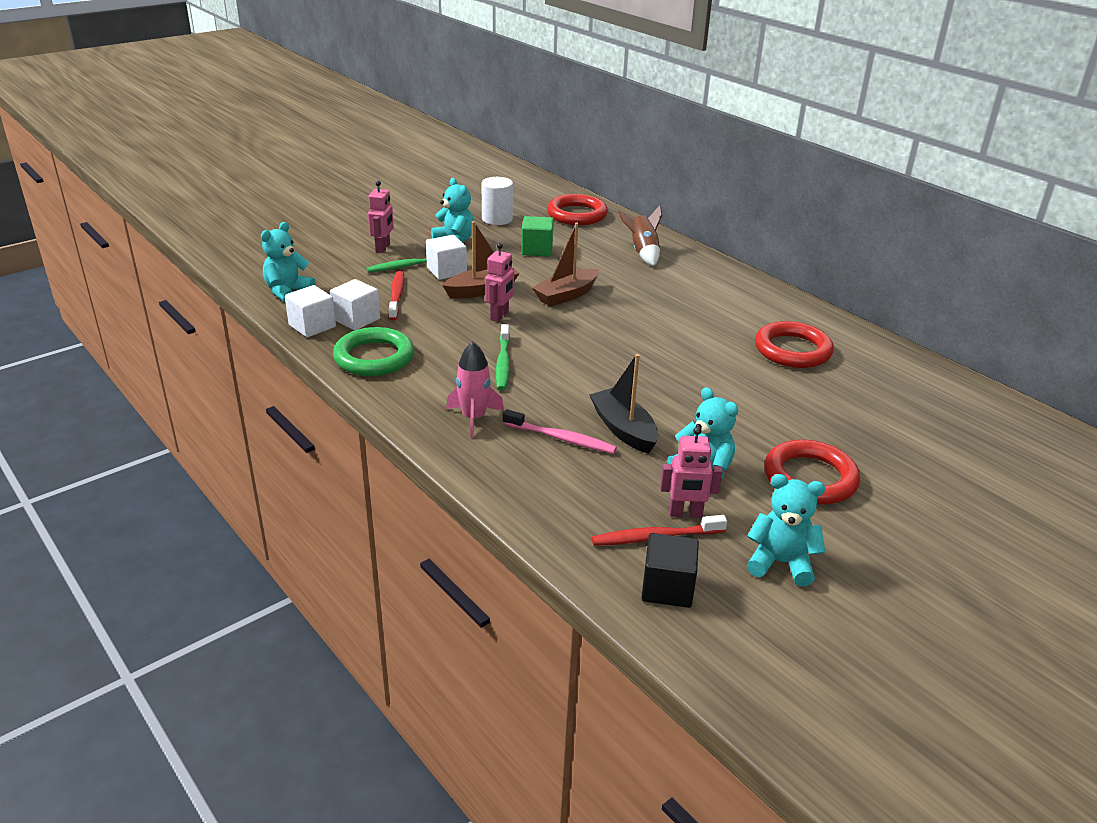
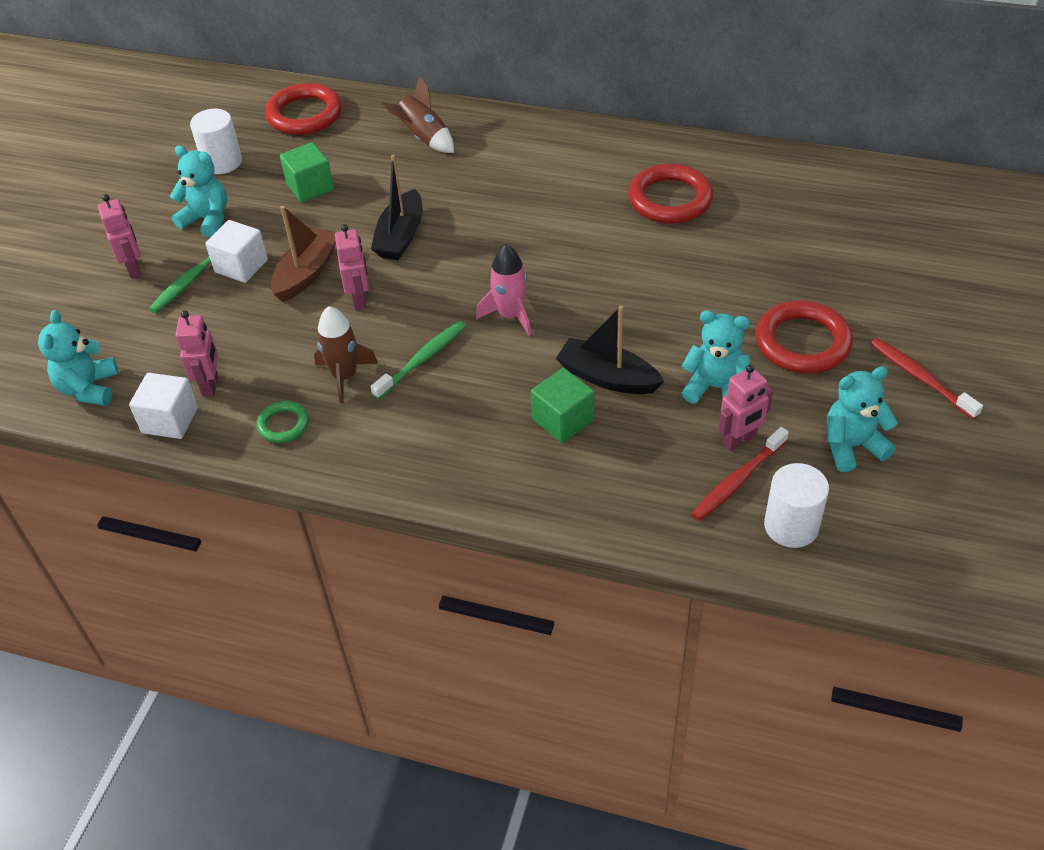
camera: 30 degrees left, 15 degrees up
(356, 319) = (210, 385): white cube -> pink robot
(374, 357) = (283, 425): green ring -> green ring, size x0.53
(397, 295) = (221, 329): red toothbrush -> red toothbrush (920, 378)
(442, 350) = (345, 376): none -> brown rocket
(474, 418) = (460, 443): pink rocket -> pink rocket (510, 315)
(503, 363) = (422, 360): green toothbrush -> green toothbrush turned 105 degrees counterclockwise
(561, 438) = (563, 420): pink toothbrush -> green cube
(566, 295) = (400, 236): brown boat -> black boat
(667, 588) = (791, 526): black cube -> white cylinder

